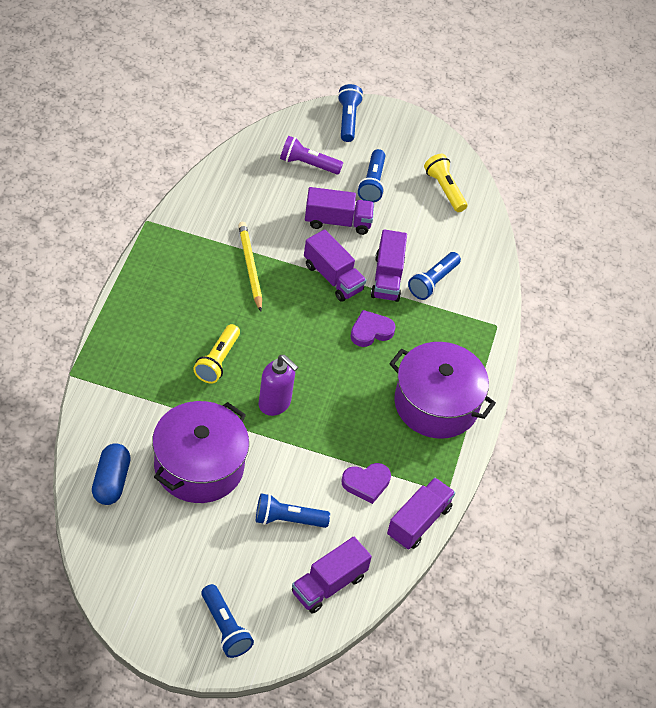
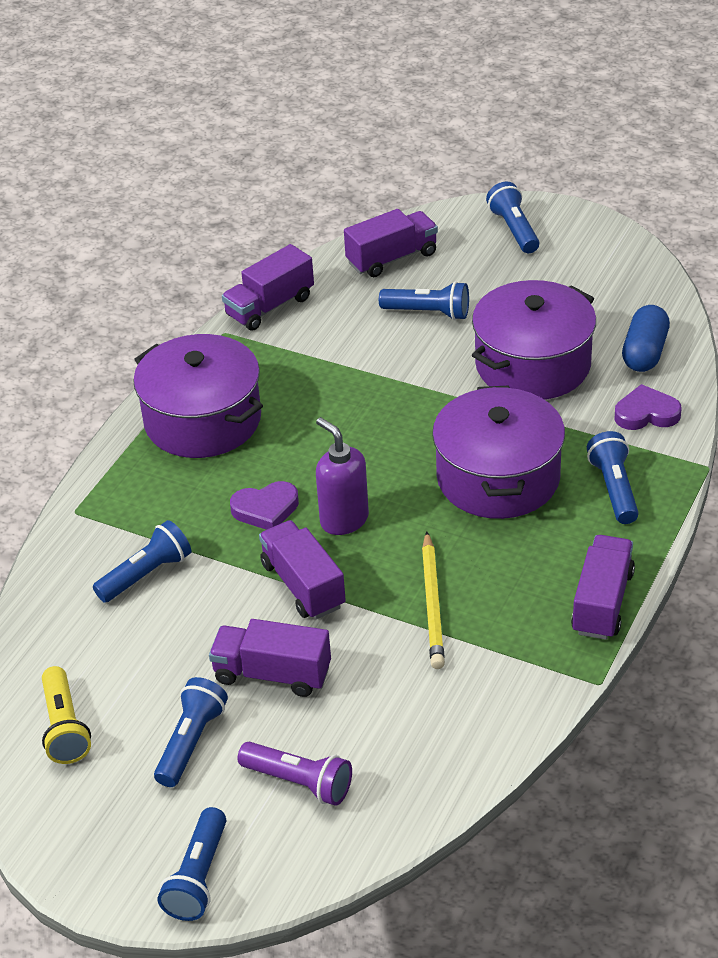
camera: 160 degrees left, 10 degrees down
(136, 354) = (614, 488): none -> blue flashlight
(217, 361) = (498, 478): yellow flashlight -> purple pot
(275, 403) = (424, 426): purple soap dispenser -> purple soap dispenser (344, 520)
(366, 483) = (323, 342): purple heart -> purple heart (646, 413)
(387, 278) = (217, 582): purple truck -> purple truck (602, 602)

